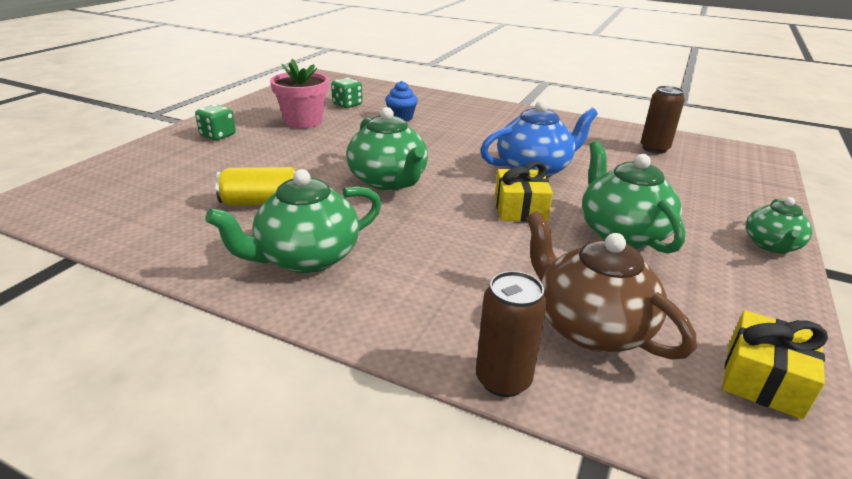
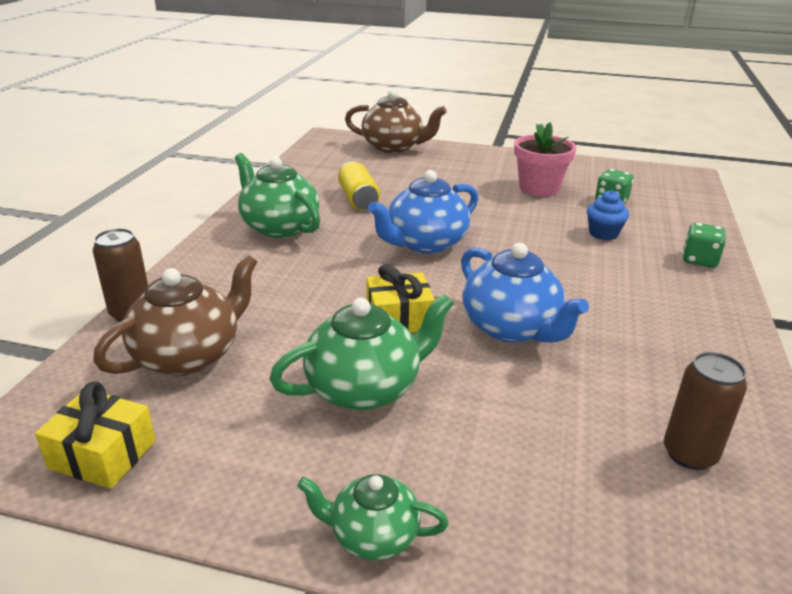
camera: 80 degrees right, 0 degrees up
(122, 166) = (393, 147): none -> brown teapot
(218, 135) = (473, 163): green dice -> green dice (699, 260)
(388, 181) = (425, 243): green teapot -> blue teapot

